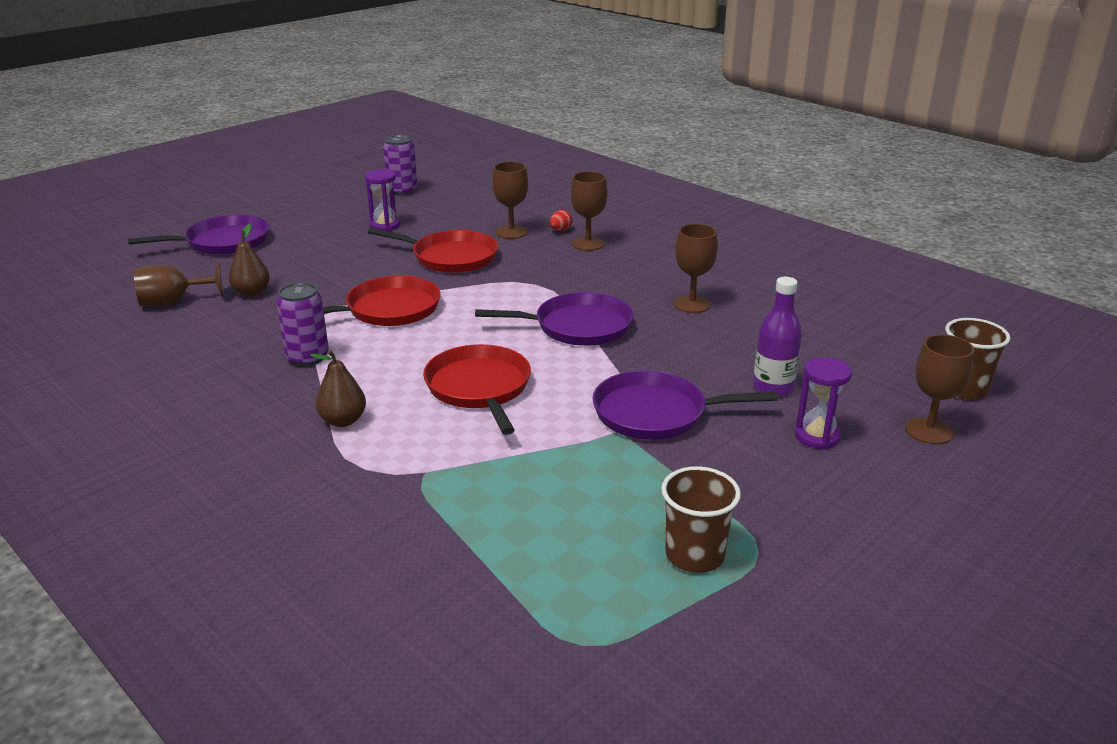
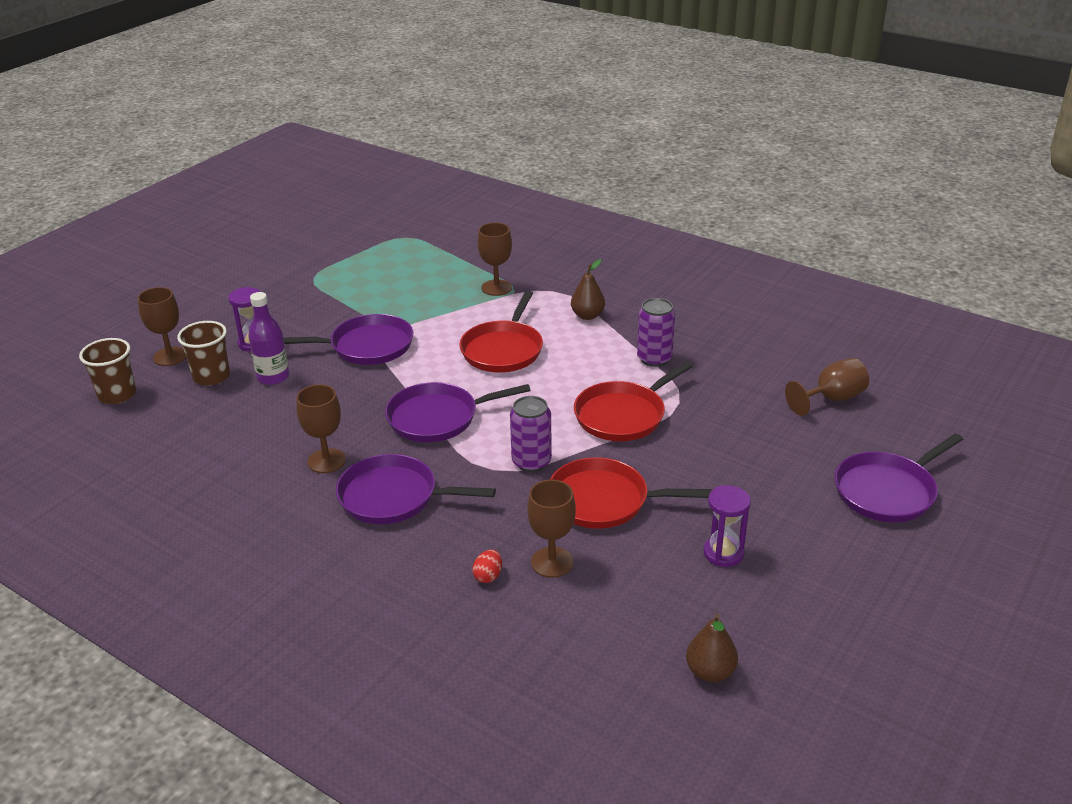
camera: 170 degrees right, 5 degrees up
(252, 292) = (771, 419): brown pear -> brown pear (710, 672)
(402, 191) = (764, 653): purple can -> purple can (531, 462)
(479, 388) = (503, 350): red pan -> red pan turned 45 degrees clockwise
(588, 244) = (447, 551): brown goblet -> brown goblet (496, 288)
(628, 275) = (393, 497): none -> purple pan
(694, 555) = (348, 272): brown cup -> brown cup (211, 376)

